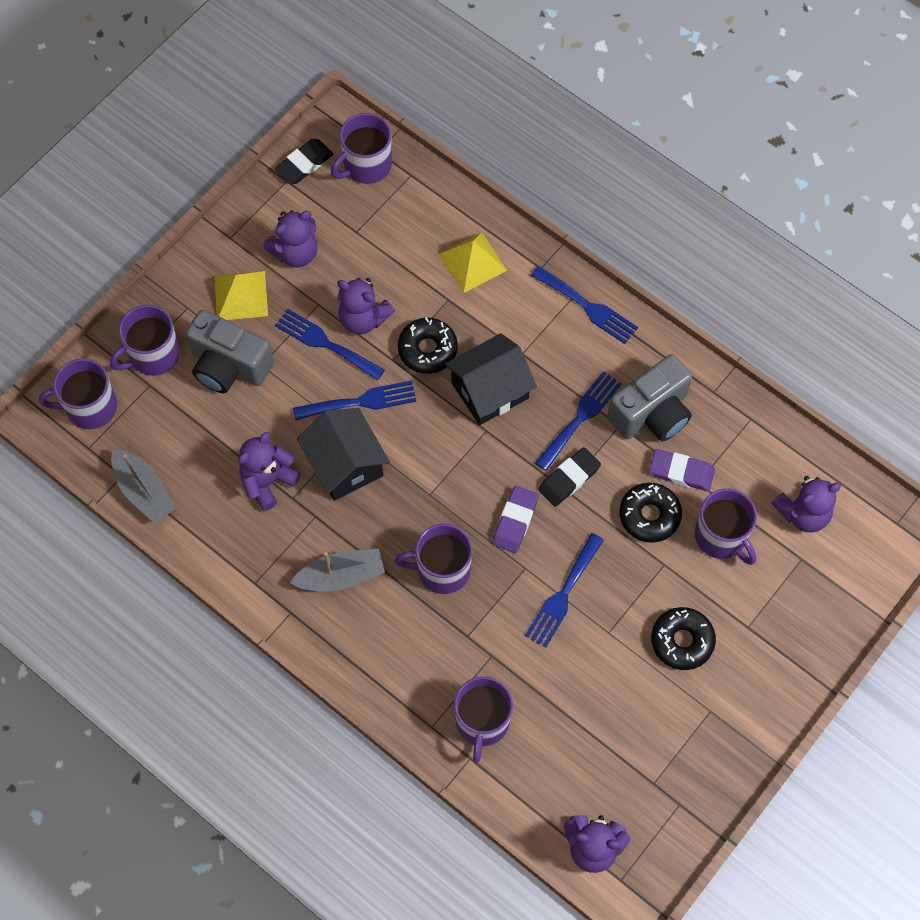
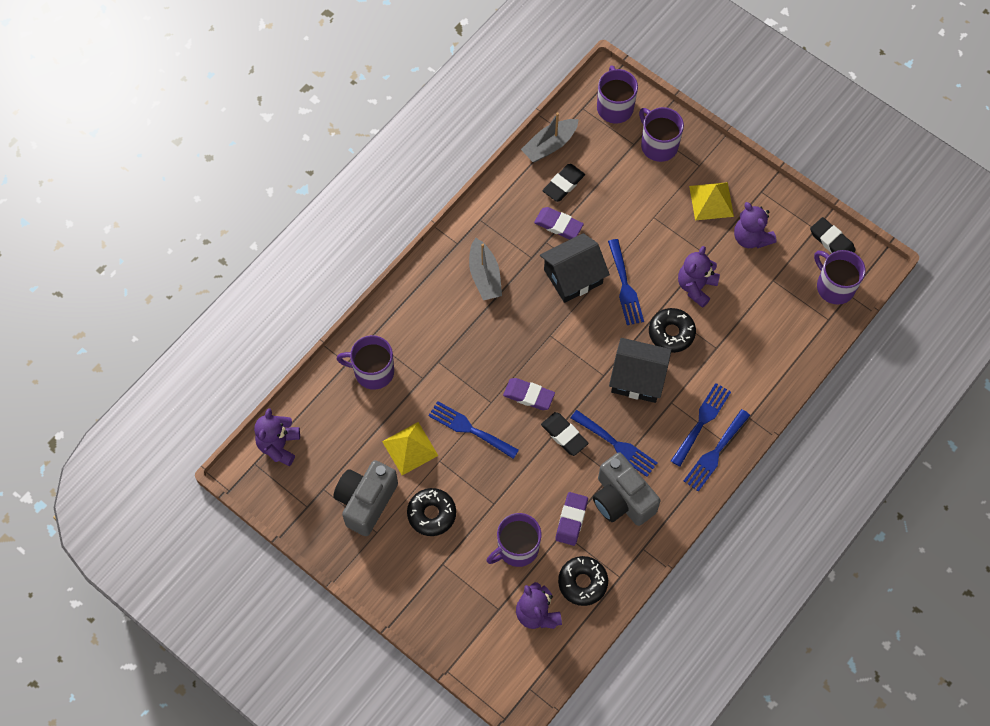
camera: 90 degrees right, 0 degrees up
(206, 474) = (563, 184): none -> black eraser
(229, 366) = (651, 195): grey camera -> grey camera (366, 501)
(268, 481) = (558, 225): purple teddy bear -> purple eraser
(325, 343) = (673, 260): blue fork -> blue fork (702, 421)
(442, 569) = (489, 344): purple mug -> none
(472, 262) = (751, 366): yellow pyramid -> yellow pyramid (410, 448)
(490, 390) = (638, 378): black house -> black house turned 45 degrees counterclockwise
(649, 515) = (534, 494): black donut -> black donut (582, 582)

